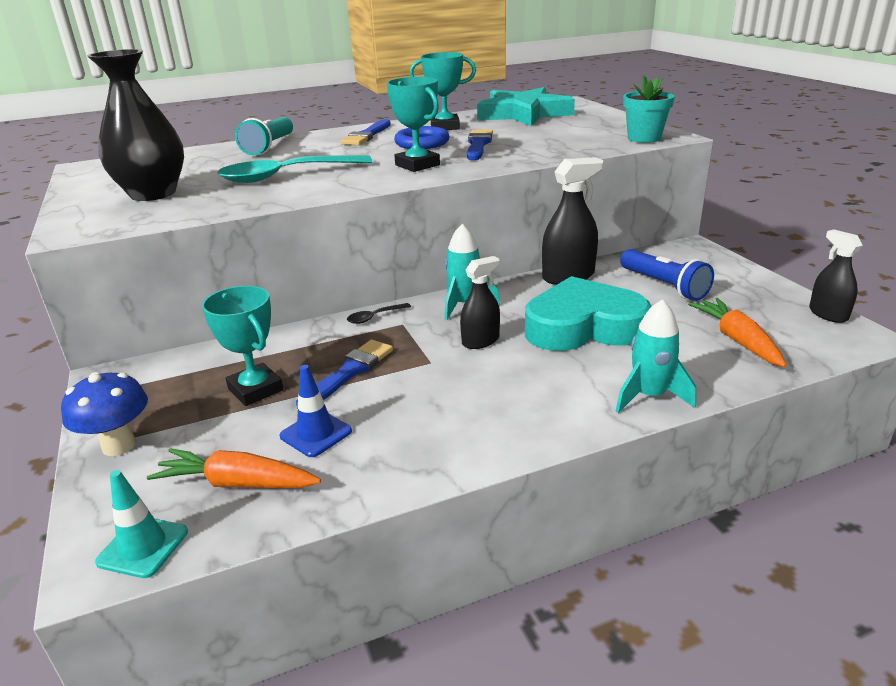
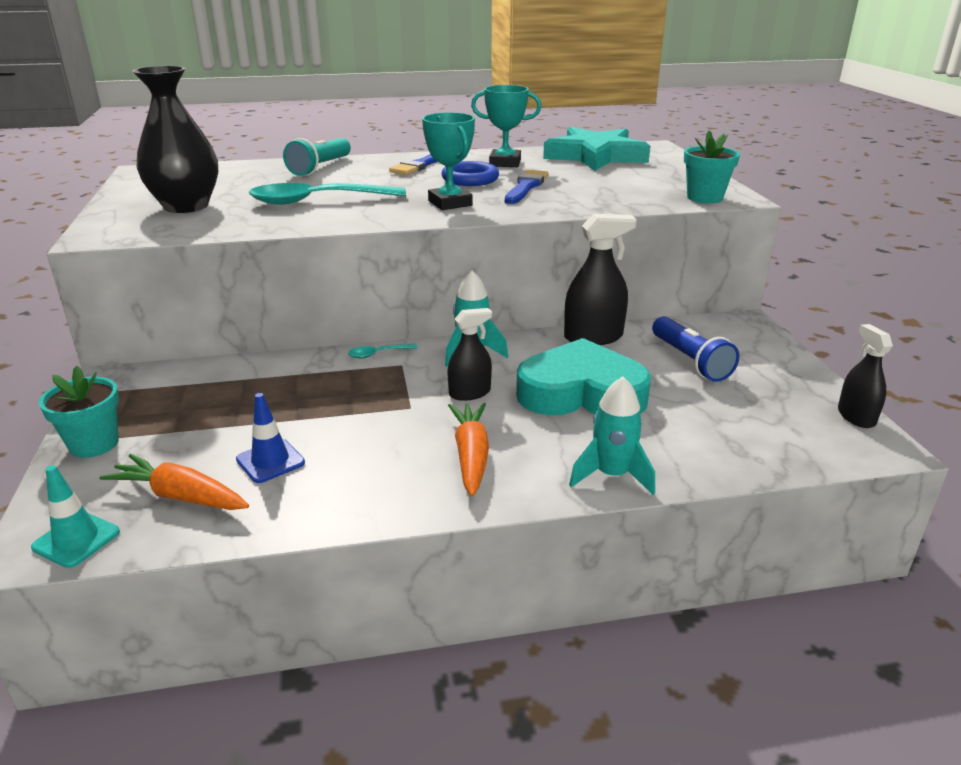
camera: 10 degrees right, 0 degrees up
(119, 445) = (94, 444): blue mushroom -> turquoise flower pot
(255, 389) = (235, 410): turquoise trophy -> none
(349, 372) = (328, 406): blue brush -> none
(374, 317) = (377, 354): black spoon -> turquoise spoon
(737, 340) = (737, 430): orange carrot -> orange carrot (471, 455)

